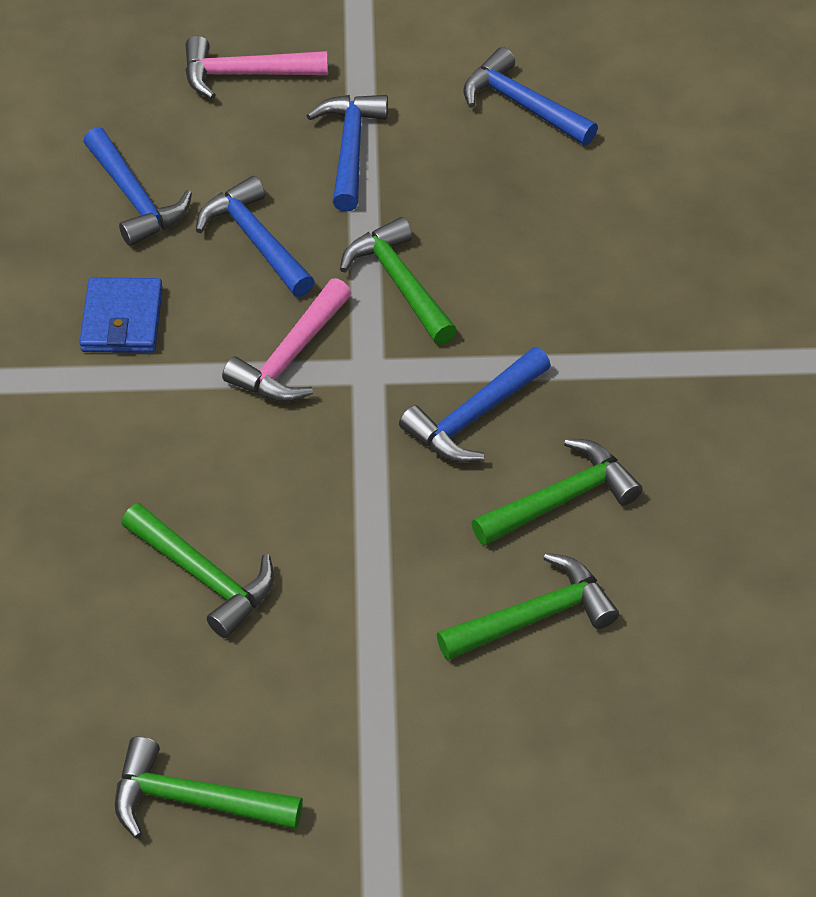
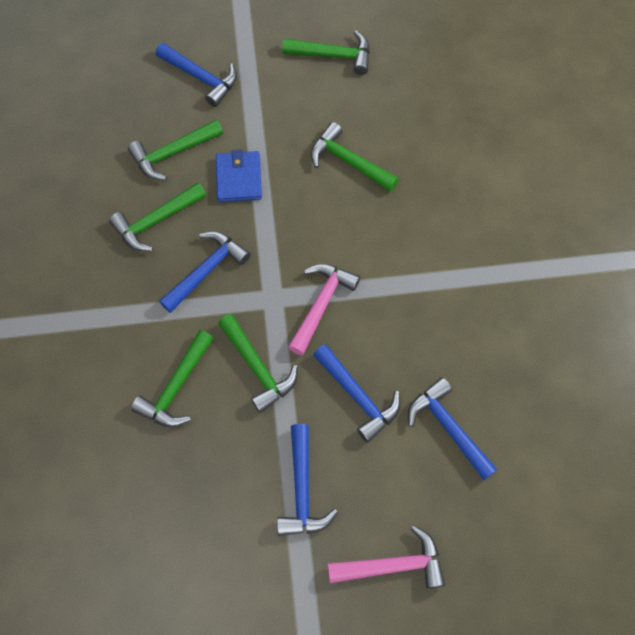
camera: 175 degrees right, 15 degrees up
(122, 320) = (432, 323): blue wallet -> blue wallet (239, 178)
(521, 105) = (175, 549): blue hammer -> blue hammer (201, 78)
(522, 268) = (176, 387): none -> green hammer

